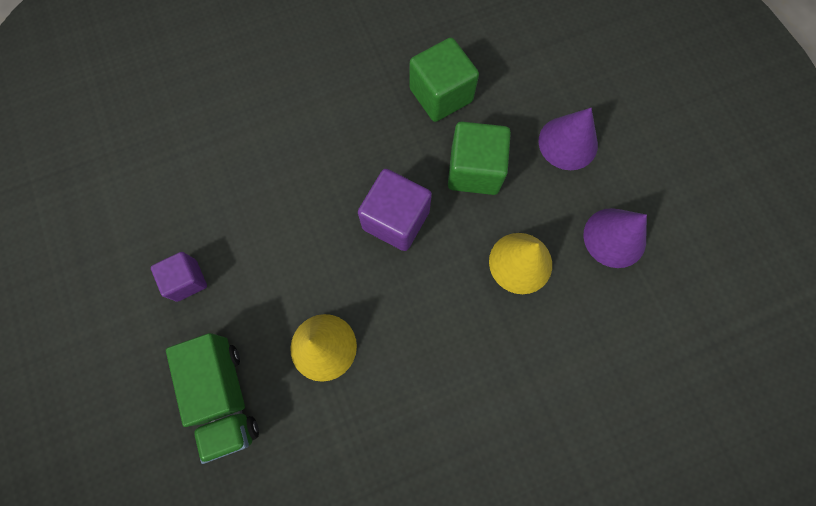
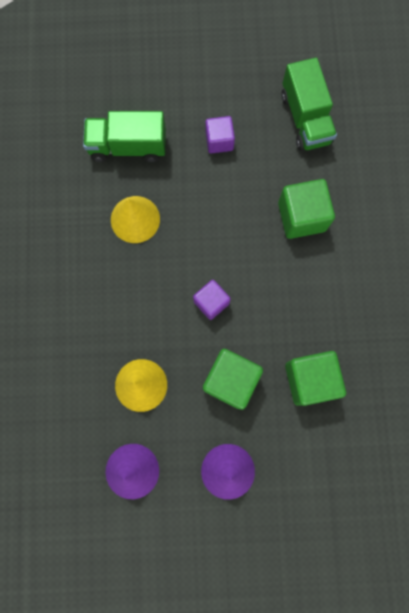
camera: 110 degrees right, 5 degrees up
(131, 190) = (305, 118): none -> green truck
(260, 157) = (301, 217): none -> green cube
(396, 220) = (211, 302): purple cube -> purple cube, size x0.63

